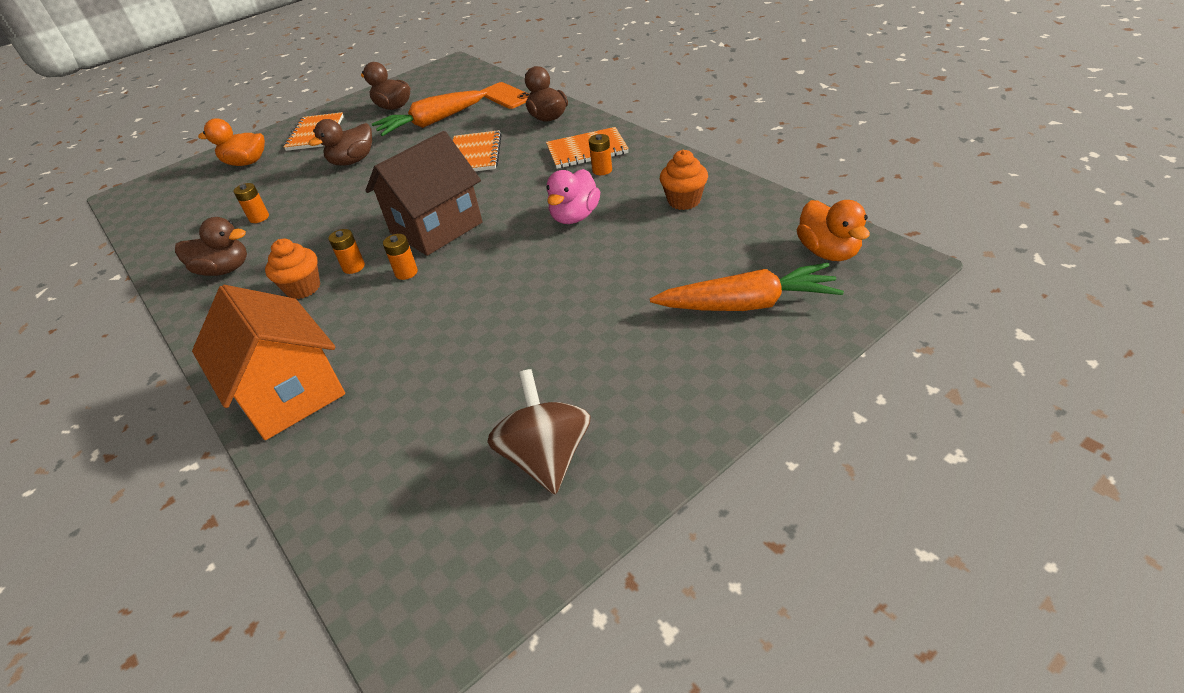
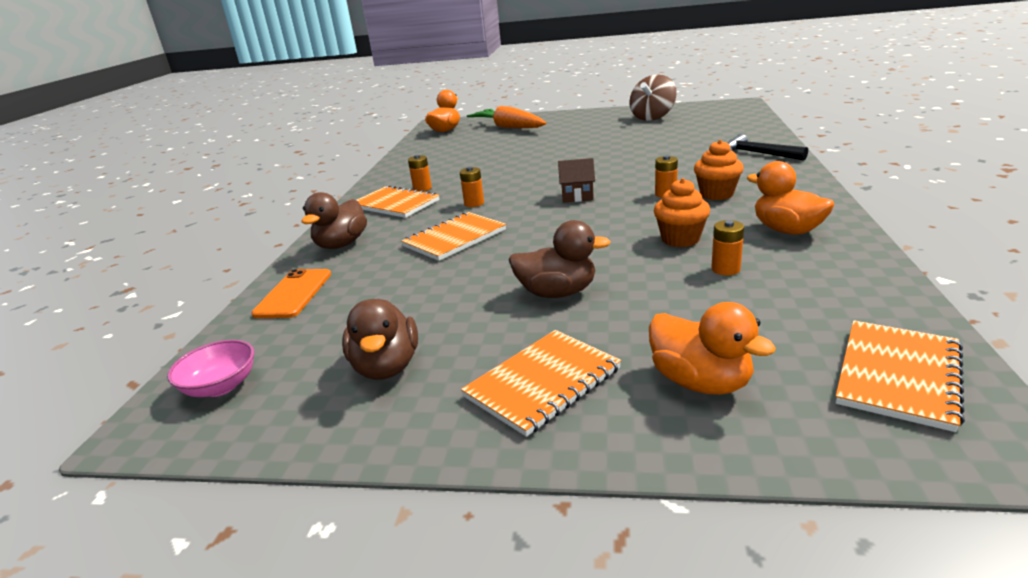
camera: 135 degrees left, 15 degrees down
(158, 202) = (897, 375): none -> orange notebook
(224, 270) = (787, 230): brown duck -> orange duck
(290, 393) = (758, 153): orange house -> black hammer
(406, 272) = (633, 179): orange battery -> orange battery (474, 203)
(432, 122) = (409, 301): orange carrot -> none
(436, 228) = (577, 196): brown house -> brown house, size x0.45
(452, 75) = (221, 386): none -> pink bowl
(575, 216) = (493, 172): pink duck -> none
(684, 201) = (435, 160): orange cupcake -> orange cupcake (680, 239)

